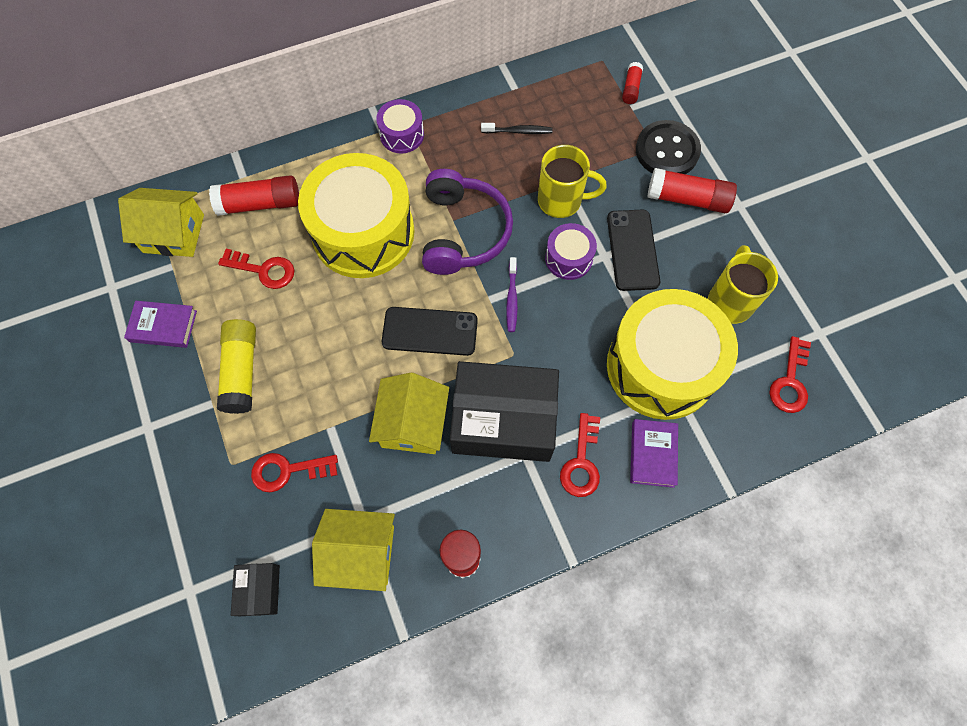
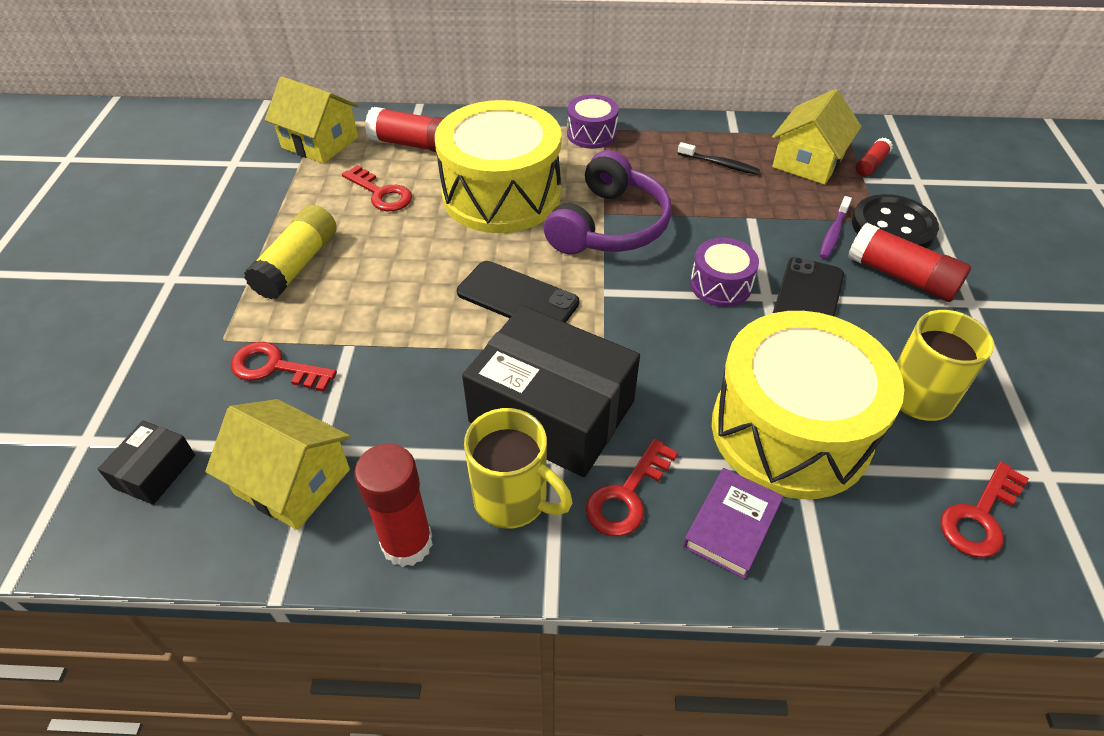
camera: 25 degrees right, 20 degrees down
(163, 326) = (253, 205): purple book -> none
(413, 423) = (442, 375): yellow house -> yellow house (808, 162)
(512, 299) = (631, 299): purple toothbrush -> purple toothbrush (833, 233)
(561, 201) = (739, 233): yellow mug -> yellow mug (513, 500)

